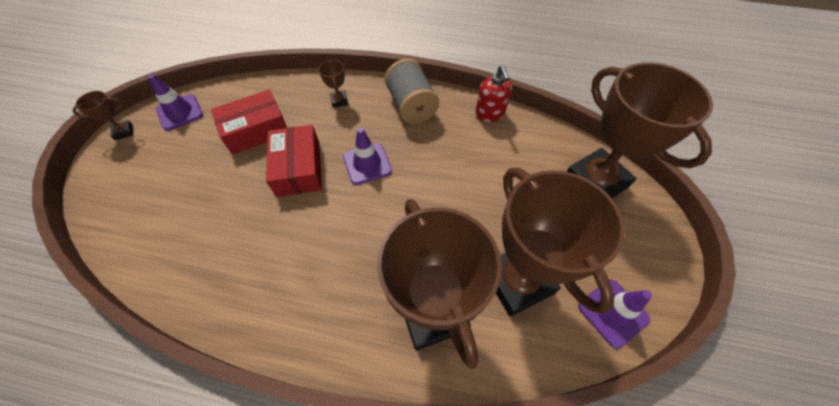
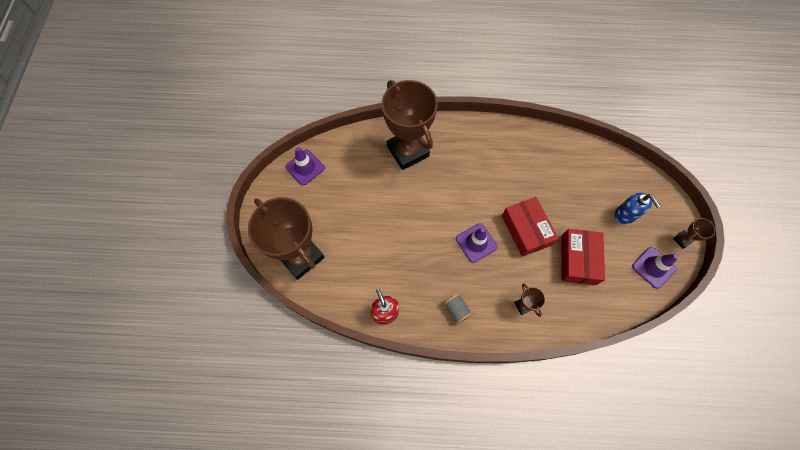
camera: 170 degrees right, 10 degrees up
(164, 167) = (625, 215): none -> blue soap dispenser
(256, 130) = (578, 260): red box -> red box turned 45 degrees counterclockwise
(411, 106) = (456, 310): grey spool -> grey spool, size x0.54
(517, 281) = (360, 175): brown trophy -> none

